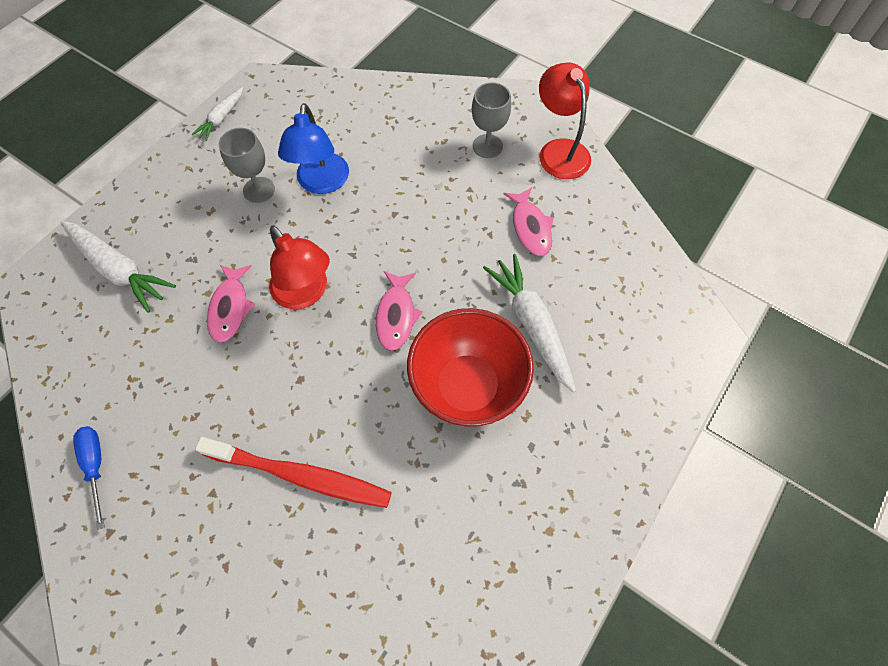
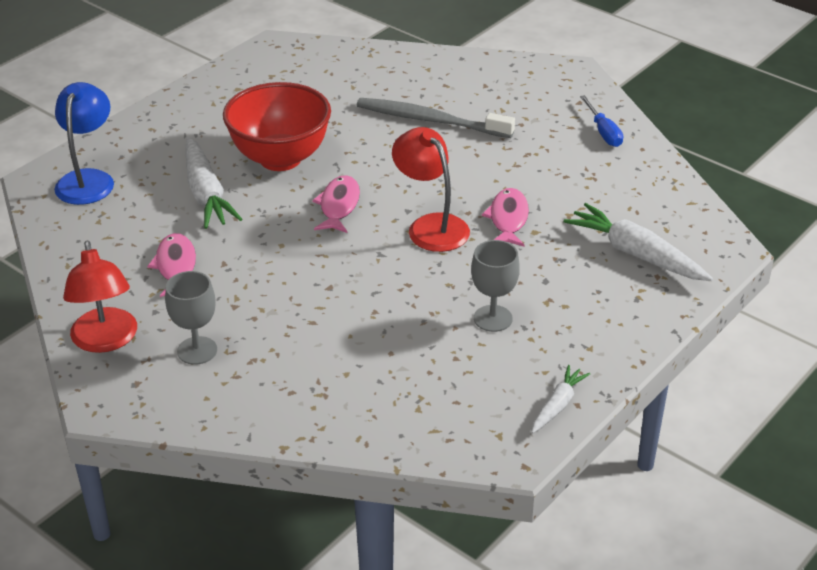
camera: 175 degrees left, 25 degrees down
(301, 475) = (430, 120): red toothbrush -> grey toothbrush
(321, 183) = (415, 321): blue lamp -> blue lamp (88, 179)

